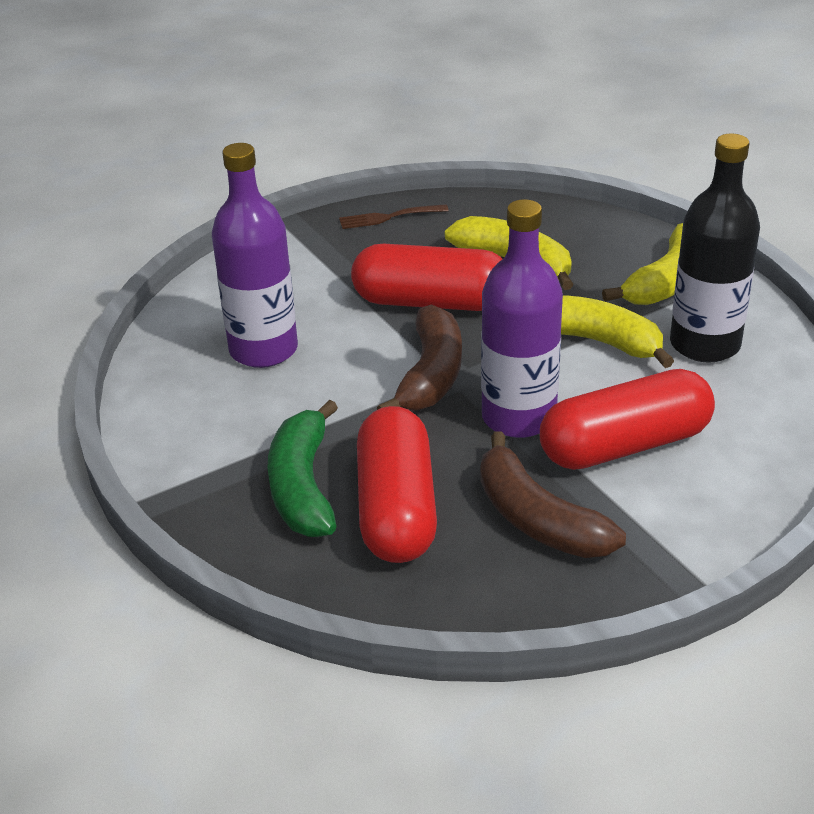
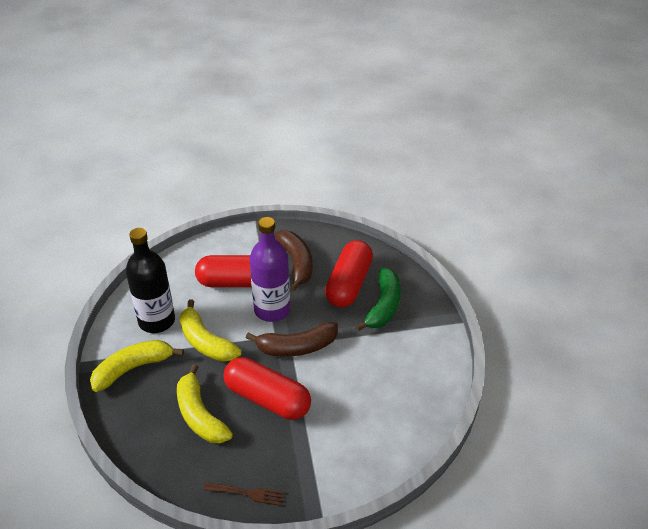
camera: 160 degrees left, 5 degrees up
(263, 350) = (375, 394): purple bottle -> none
(431, 375) = (297, 347): brown banana -> brown banana turned 135 degrees counterclockwise

